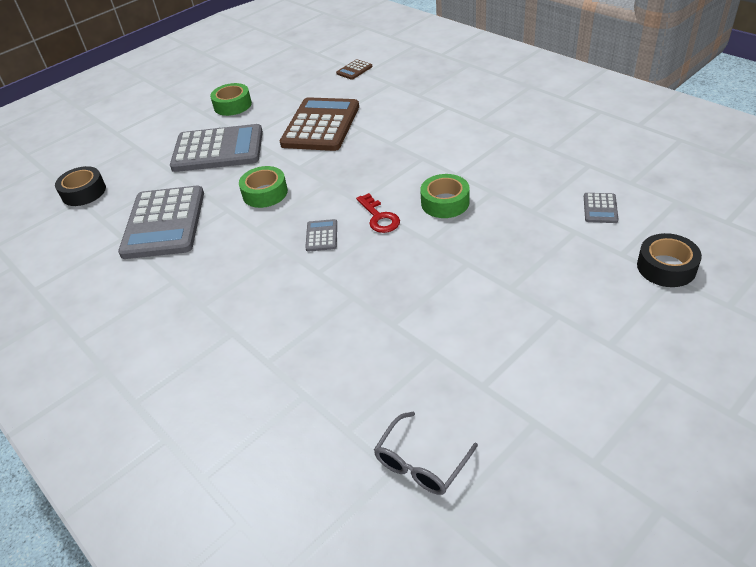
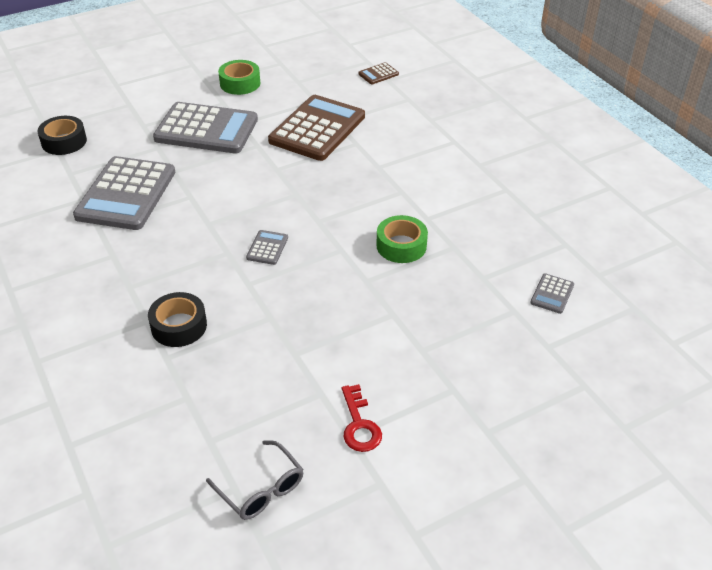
camera: 10 degrees right, 0 degrees up
(265, 193) = (232, 188): green tape -> none
(379, 217) = (330, 244): red key -> red key (359, 425)
(421, 463) = (261, 489): grey glasses -> grey glasses turned 90 degrees counterclockwise
(666, 267) = (584, 372): black tape -> black tape (179, 326)

